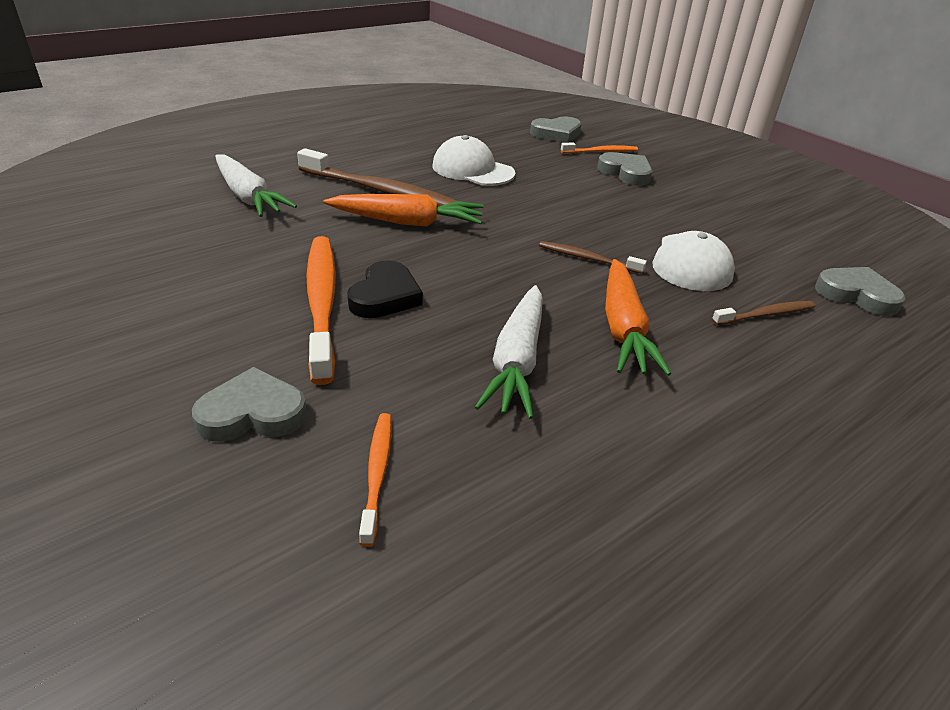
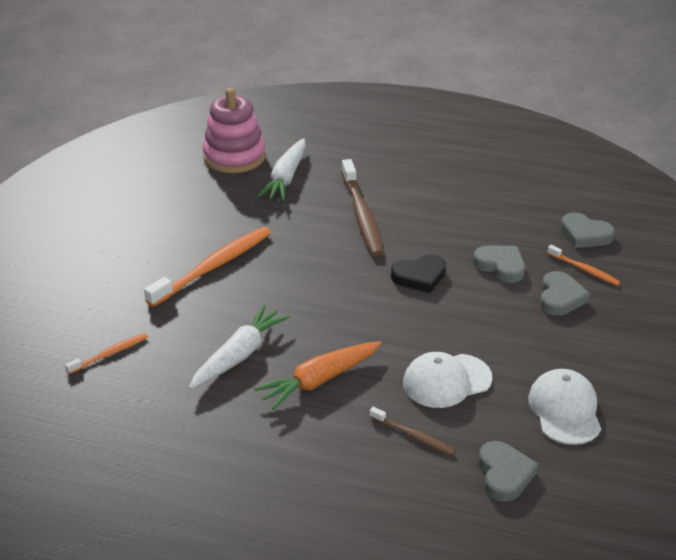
camera: 55 degrees right, 0 degrees up
(151, 204) = (234, 157): none -> pink stacking toy
(253, 413) = (110, 299): grey heart -> grey heart (501, 266)
(385, 296) = (245, 282): black heart -> black heart (419, 276)
(407, 222) = (336, 245): orange carrot -> none
(472, 170) = (451, 231): white cap -> white cap (565, 410)
(517, 361) = (239, 355): white carrot -> white carrot turned 150 degrees clockwise
(587, 258) = (388, 334): brown toothbrush -> none

